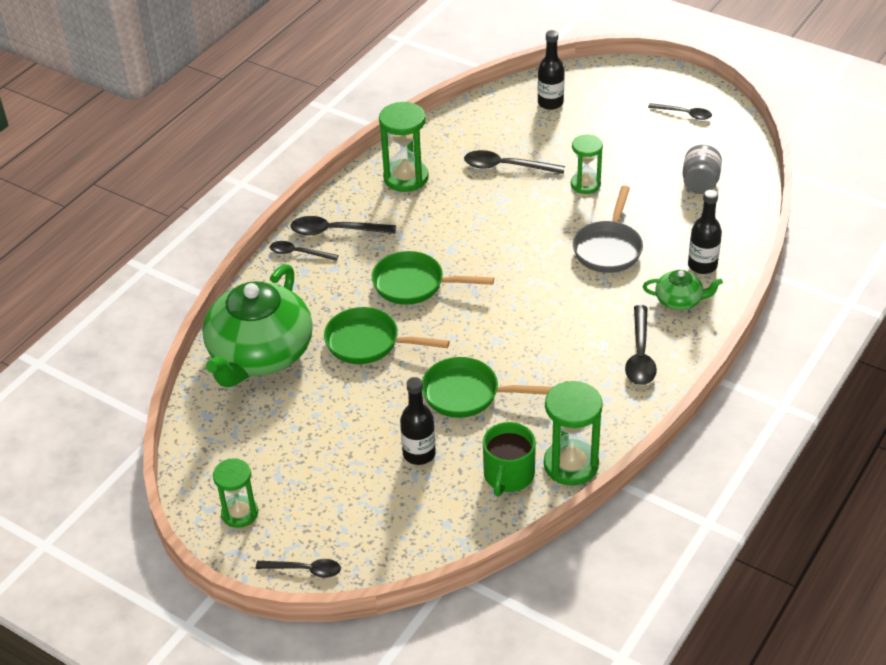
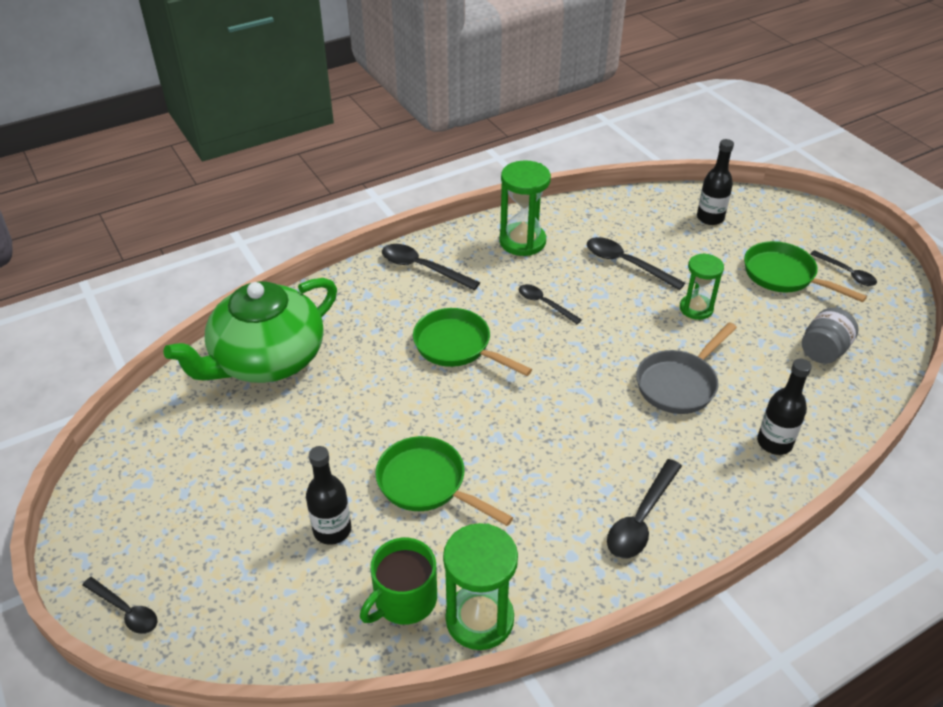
camera: 25 degrees right, 0 degrees up
(240, 513) = (120, 515): green hourglass -> none
(299, 253) = (375, 277): black spoon -> black spoon (544, 304)
(368, 343) = (371, 388): green pan -> green pan (784, 276)
(679, 301) = (724, 473): green teapot -> none

